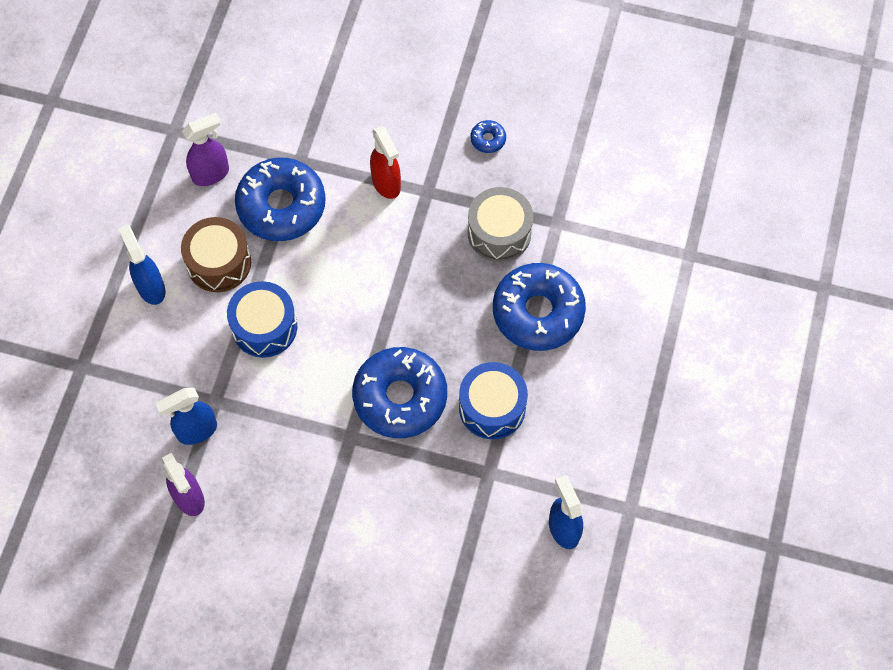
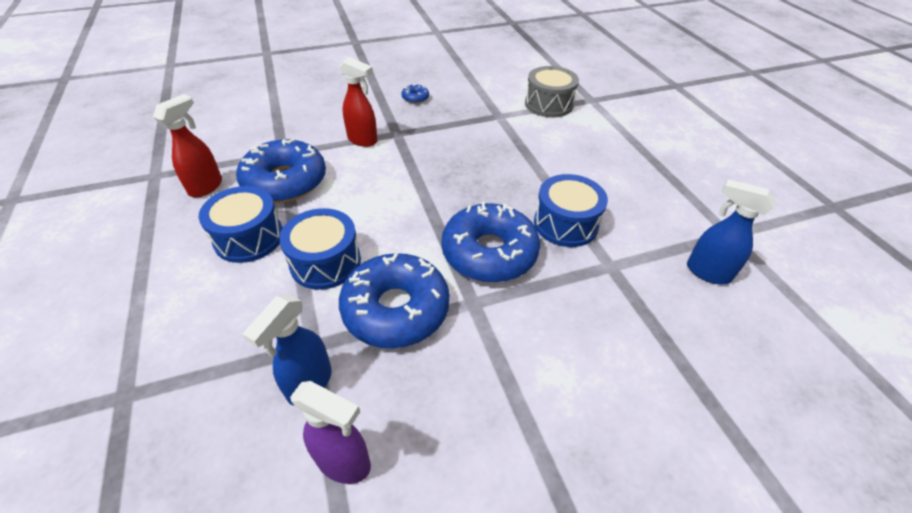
camera: 35 degrees left, 20 degrees down
(151, 287) = (184, 285): blue spray bottle -> none
(211, 174) = (206, 187): purple spray bottle -> red spray bottle
(219, 263) = (249, 238): brown drum -> blue drum
(499, 233) = (467, 133): grey drum -> grey drum (548, 104)
(538, 312) = (536, 159): blue donut -> blue donut (396, 309)

